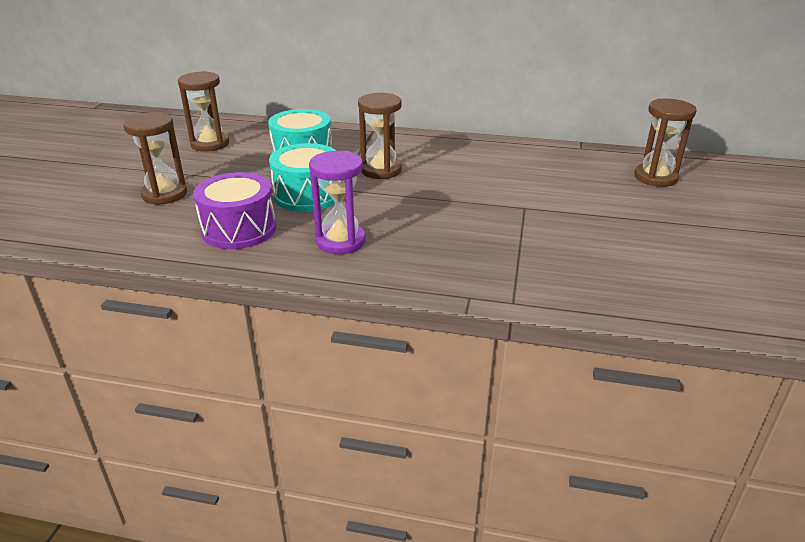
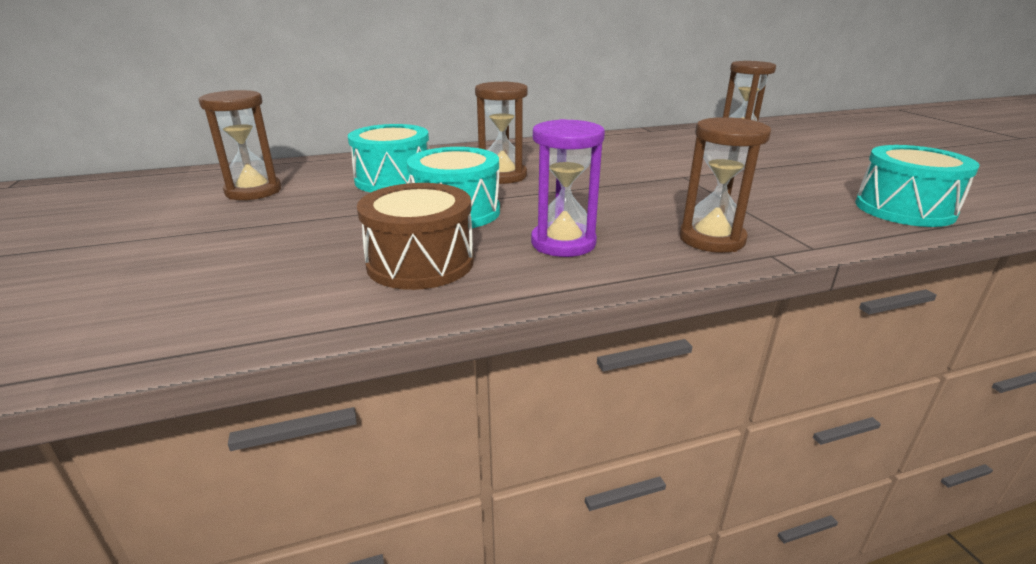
camera: 30 degrees left, 5 degrees down
(164, 194) = (255, 252): brown hourglass -> brown hourglass (711, 239)
(239, 229) = (420, 263): purple drum -> brown drum
(668, 296) = (904, 209): none -> turquoise drum

